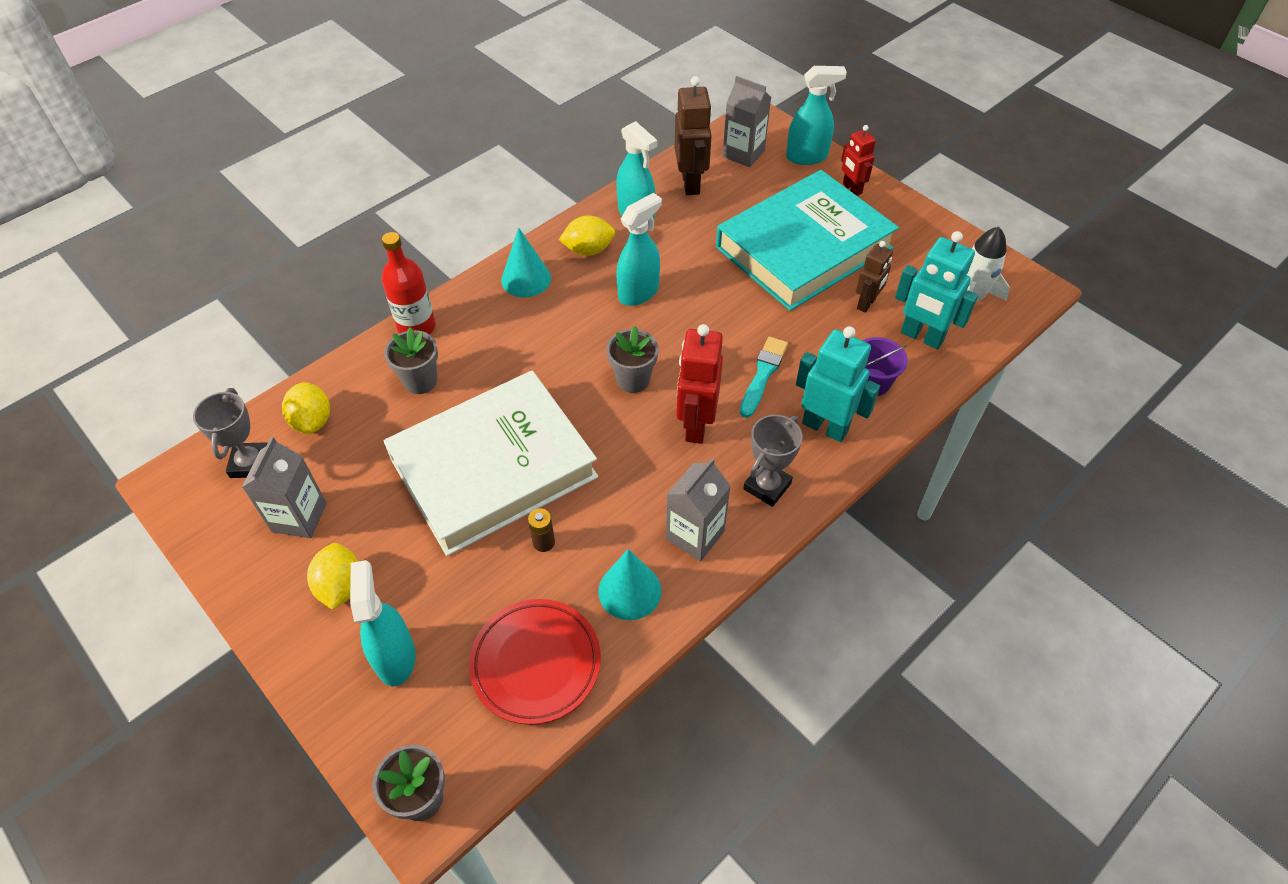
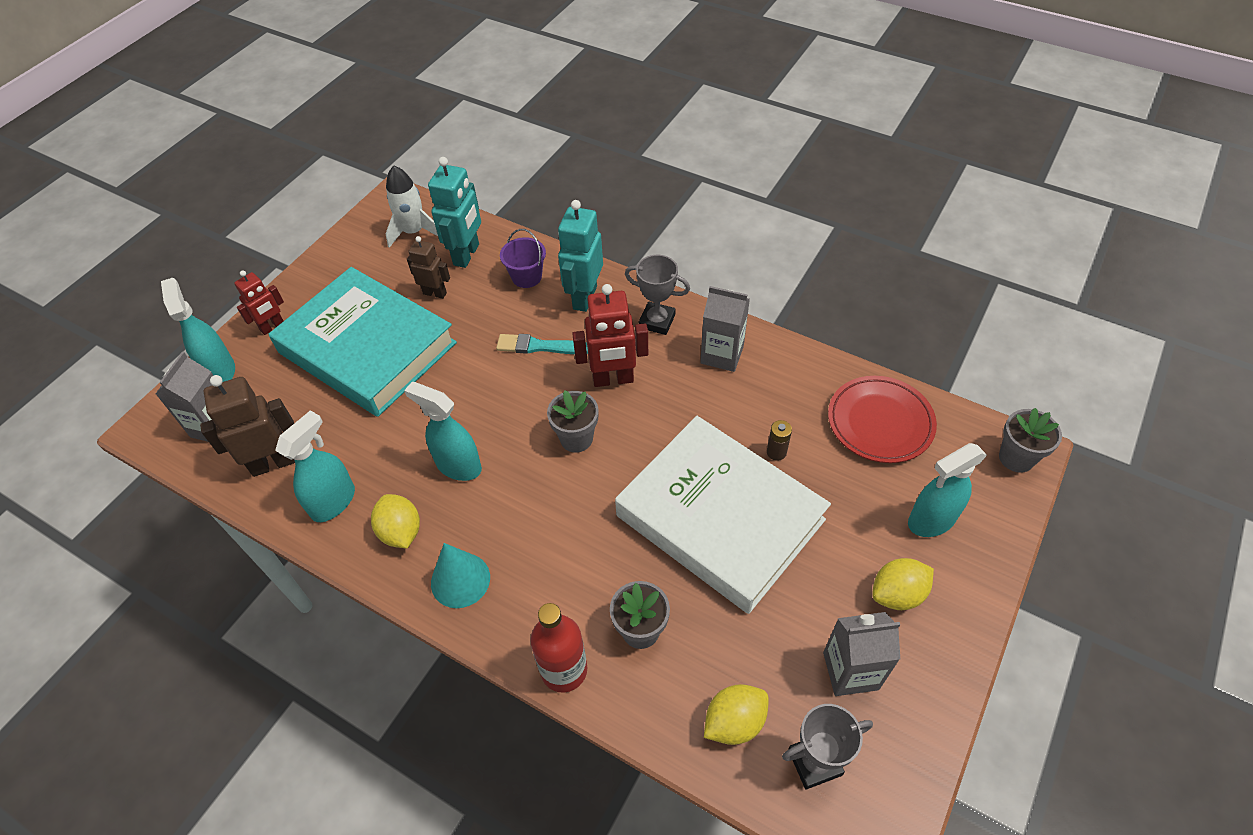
camera: 105 degrees left, 0 degrees up
(629, 591) = (790, 382): turquoise cone -> none

